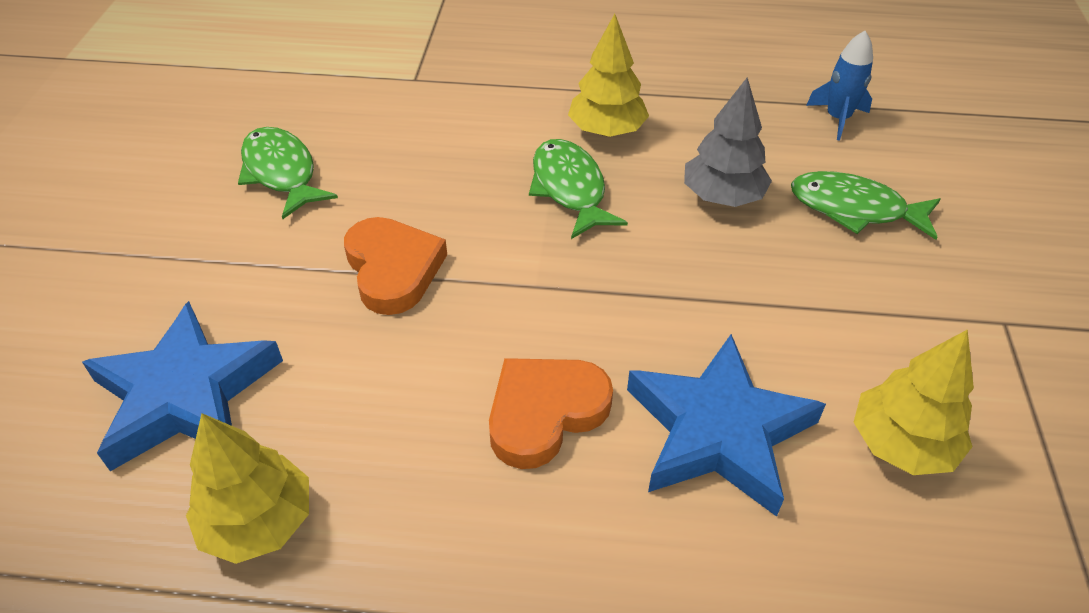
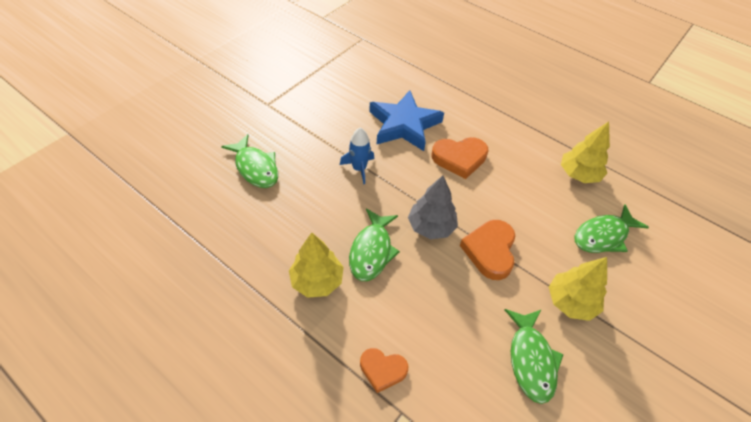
camera: 150 degrees left, 5 degrees up
(186, 395) = (603, 236): blue star -> green fish
(459, 96) = (382, 370): none -> orange heart
(722, 196) = (303, 205): grey tree -> grey tree (431, 226)
(837, 119) = (191, 216): blue rocket -> blue rocket (359, 168)
(901, 444) = (350, 95): yellow tree -> yellow tree (571, 302)

